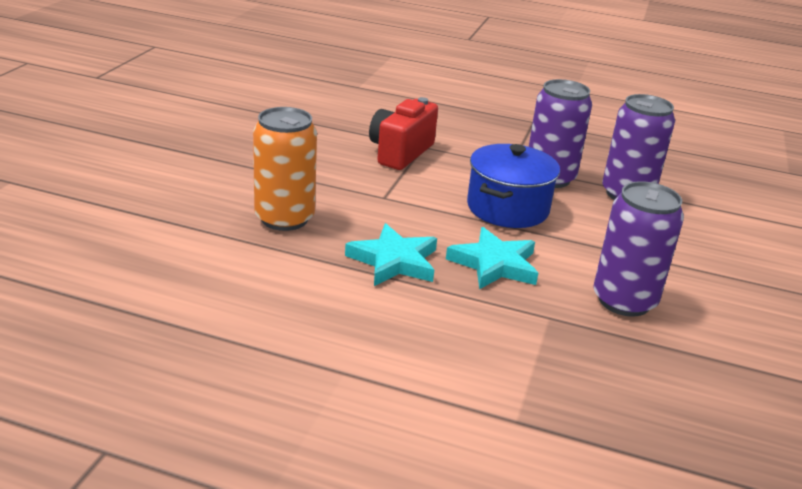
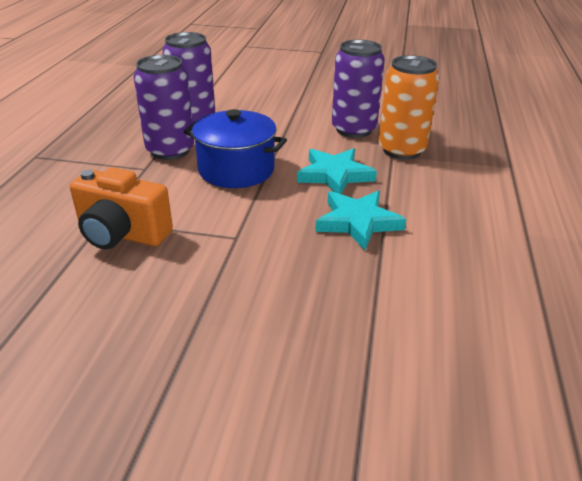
camera: 95 degrees left, 5 degrees up
(284, 218) = (311, 301): orange can -> orange can (402, 150)
(400, 152) = (122, 234): red camera -> orange camera

